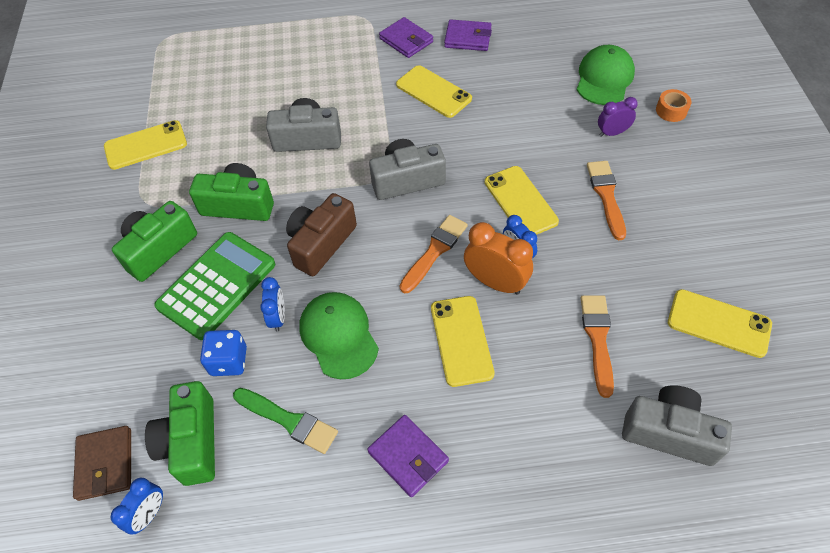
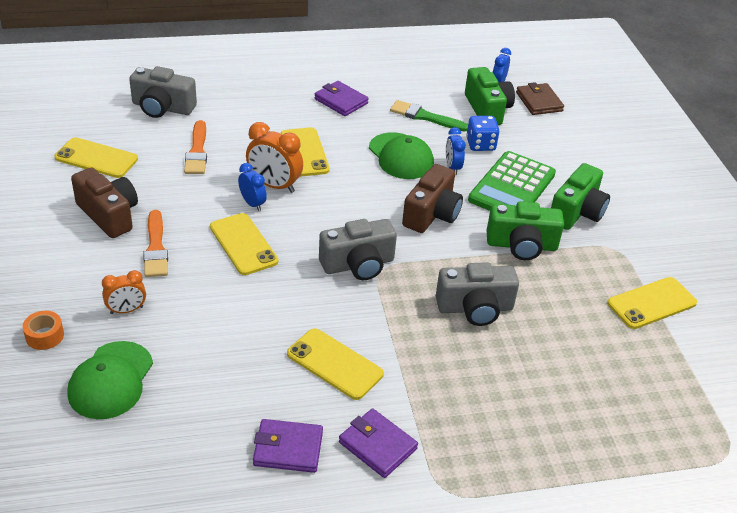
camera: 170 degrees right, 15 degrees down
(434, 251) = (327, 207): orange brush -> none
(612, 133) = (126, 310): purple clock -> orange clock
(668, 236) = (109, 215): none -> brown camera

